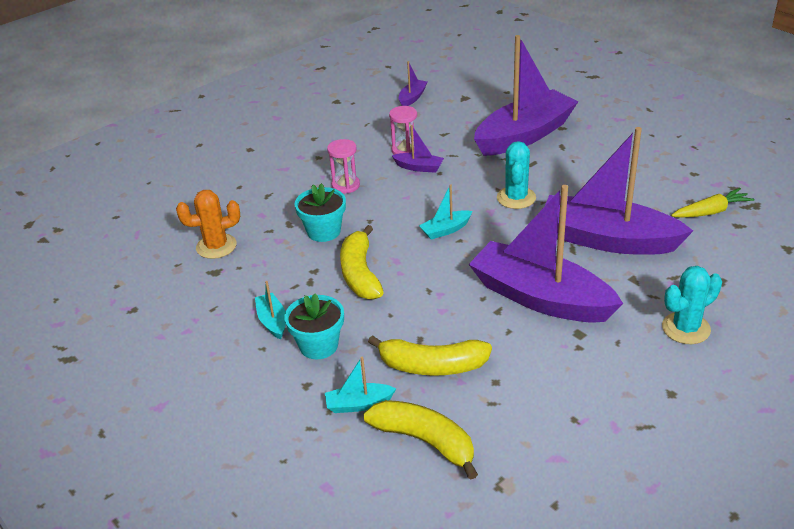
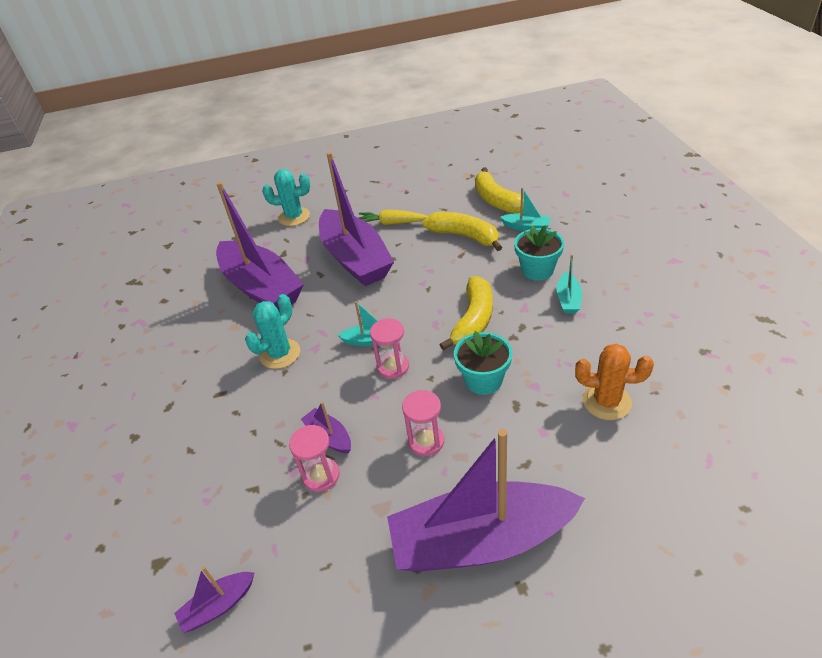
camera: 150 degrees left, 5 degrees up
(407, 218) = (393, 367): none -> pink hourglass
(524, 135) = (180, 441): purple boat -> purple boat (481, 540)
(711, 211) = (165, 286): yellow carrot -> yellow carrot (391, 223)

